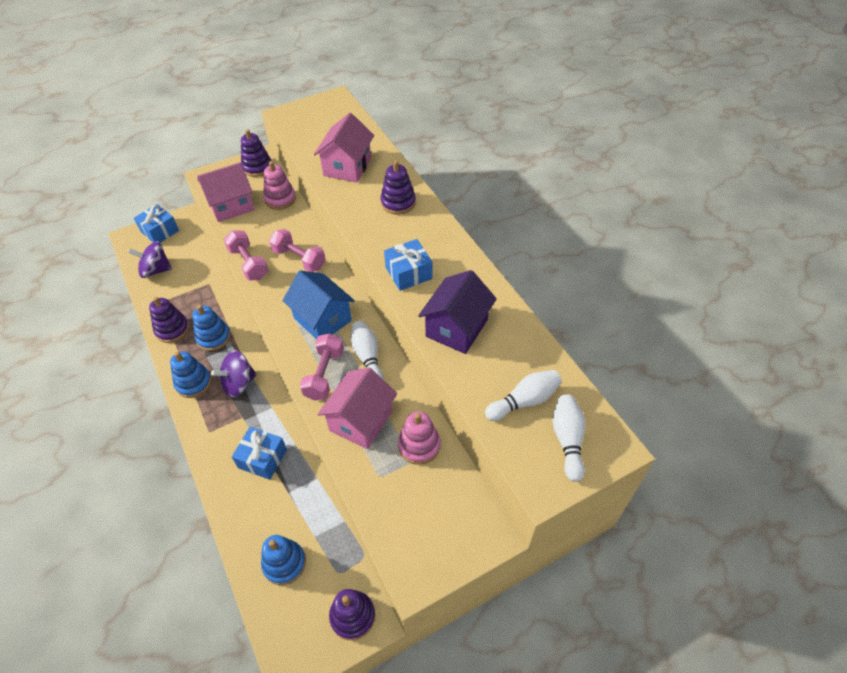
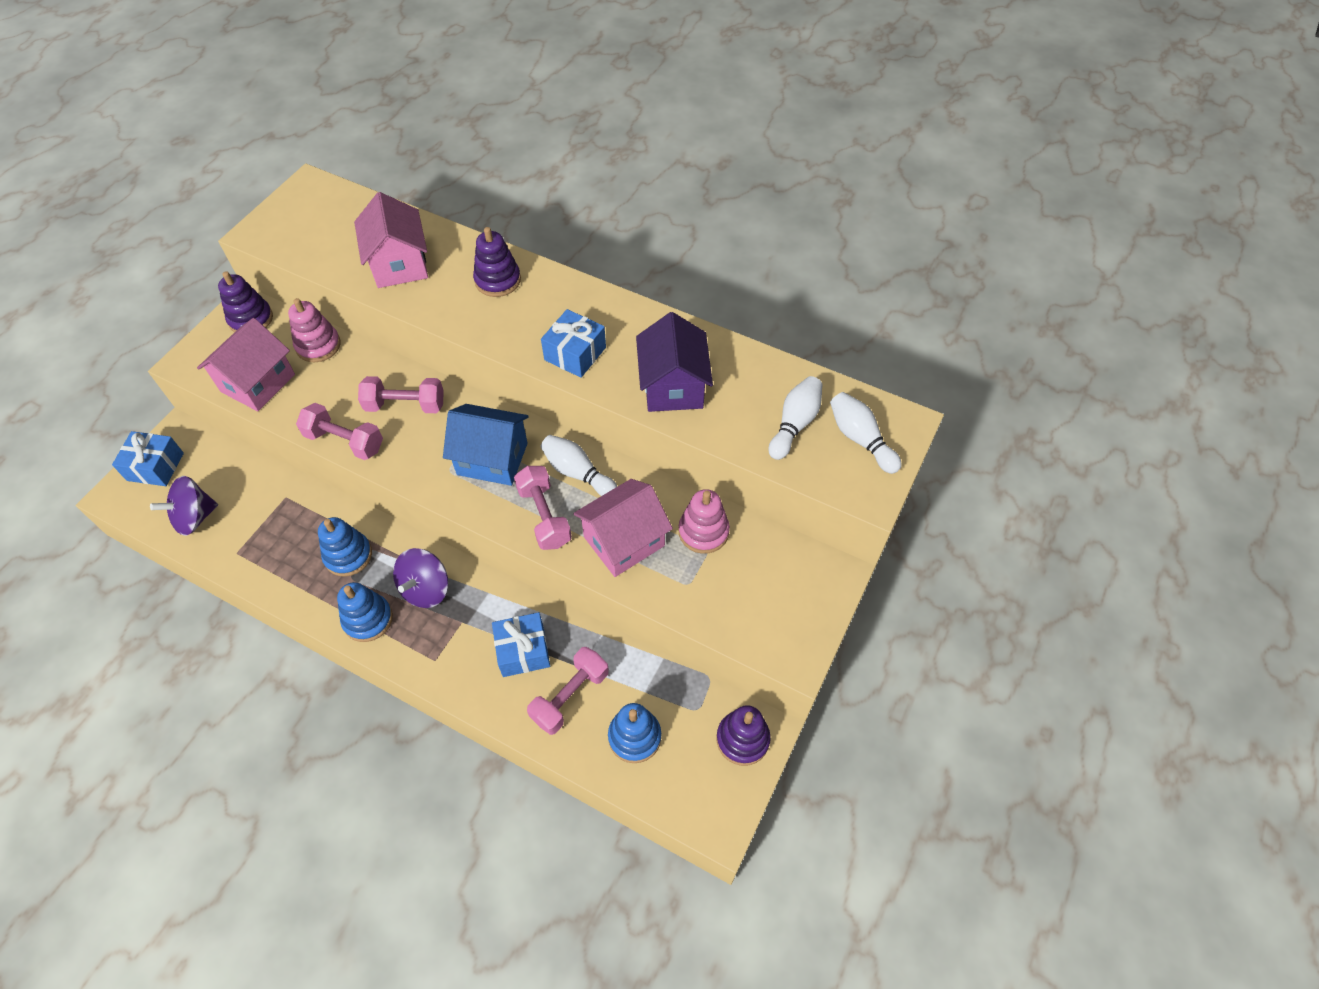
camera: 35 degrees left, 5 degrees up
(172, 329) = (284, 575): purple stacking toy -> none
(266, 508) = (570, 696): none -> pink dumbbell
(361, 420) = (624, 541): pink house -> pink house turned 60 degrees clockwise

